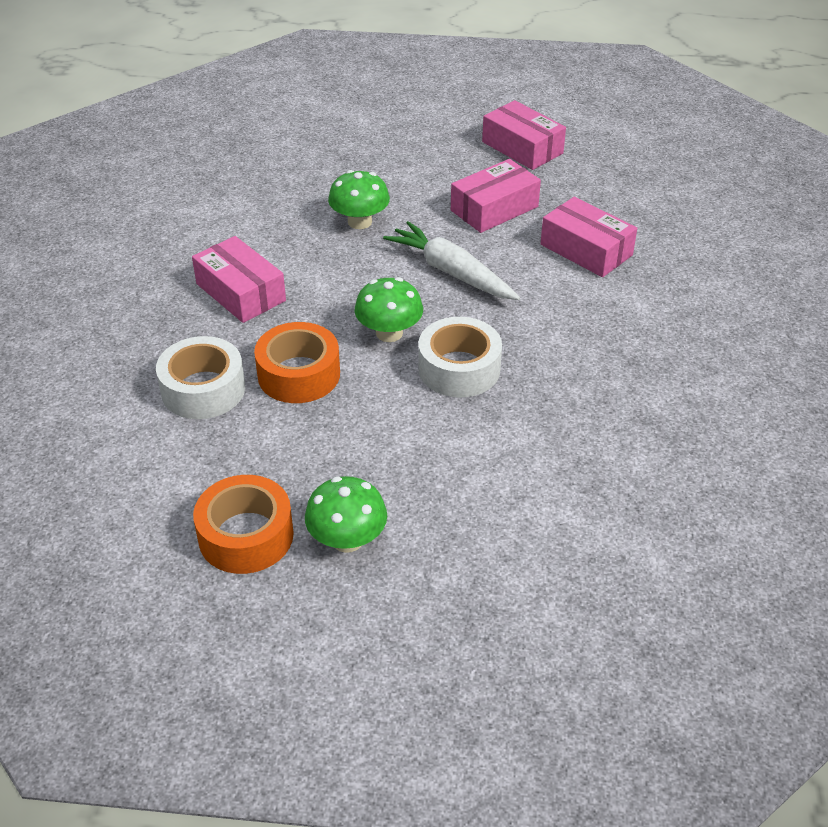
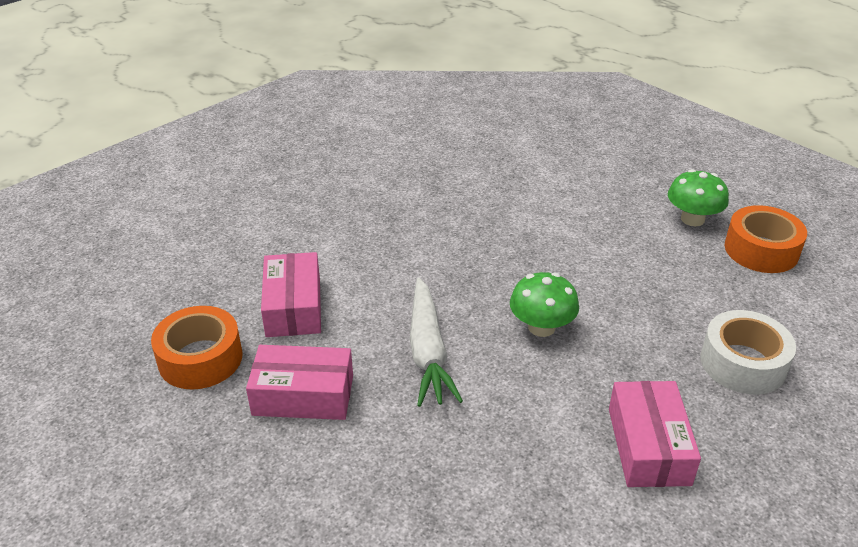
camera: 140 degrees left, 5 degrees down
(299, 374) = (648, 333): orange tape -> orange tape (200, 358)
(359, 222) = (449, 464): green mushroom -> none
(459, 369) = (516, 273): white tape -> none
(522, 147) = (160, 458): pink box -> none

